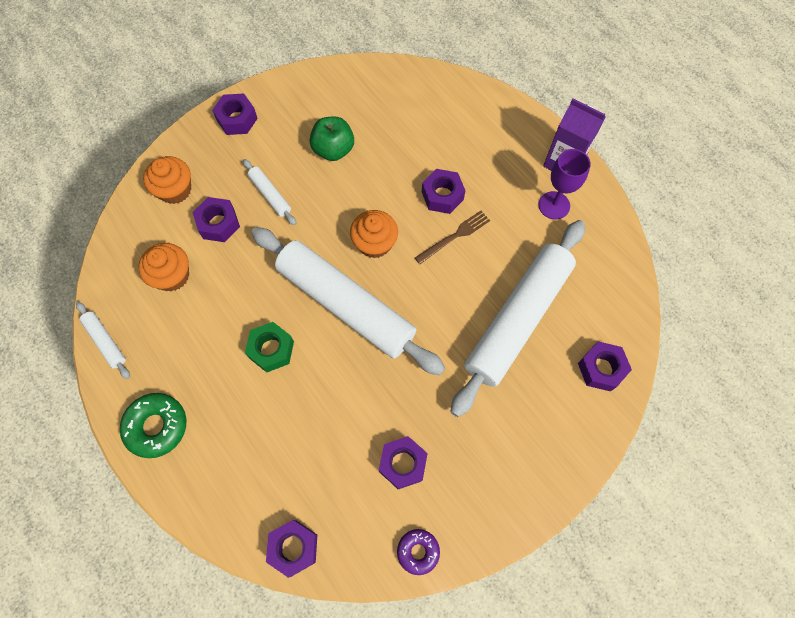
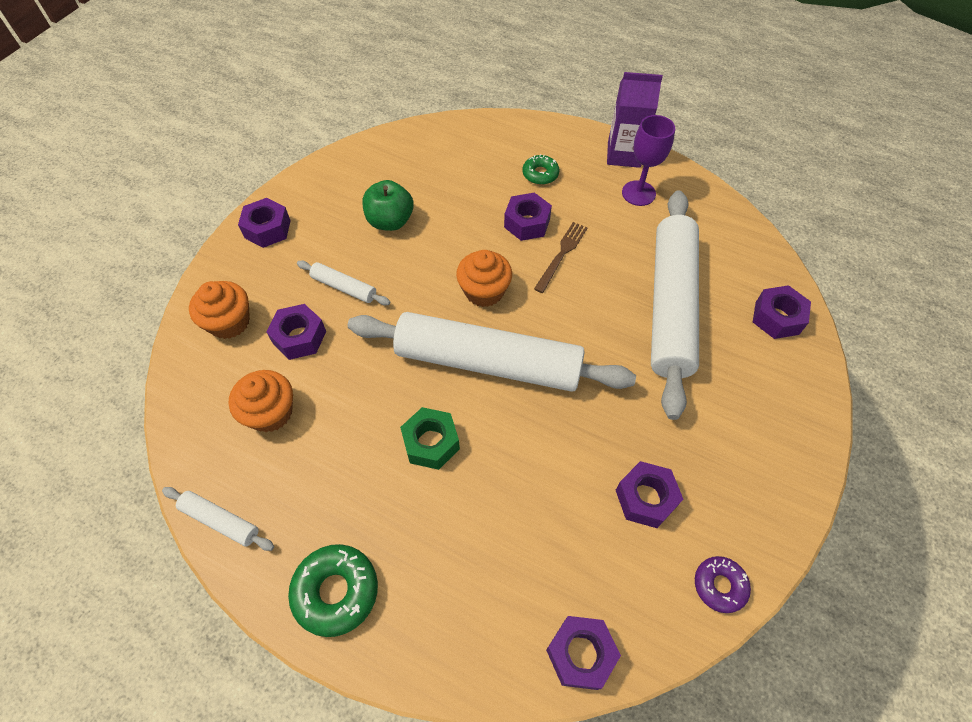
camera: 25 degrees left, 10 degrees down
(479, 153) = (540, 174): none -> green donut

